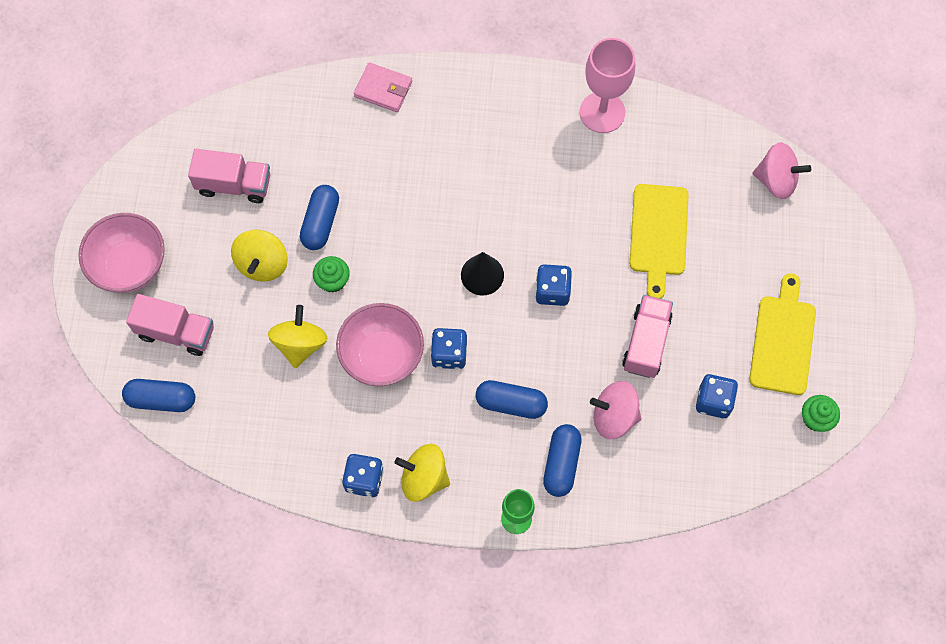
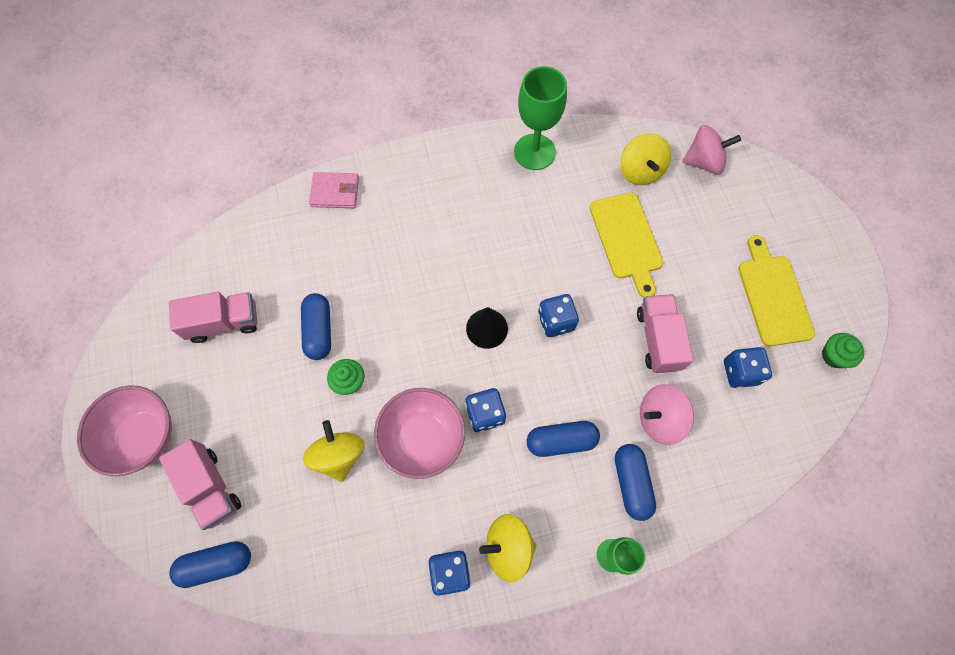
camera: 20 degrees left, 0 degrees up
(176, 332) = (211, 487): pink truck -> pink truck turned 60 degrees clockwise
(262, 264) = (276, 389): yellow spinning top -> yellow spinning top (640, 171)
(602, 112) = (534, 152): pink goblet -> green goblet

